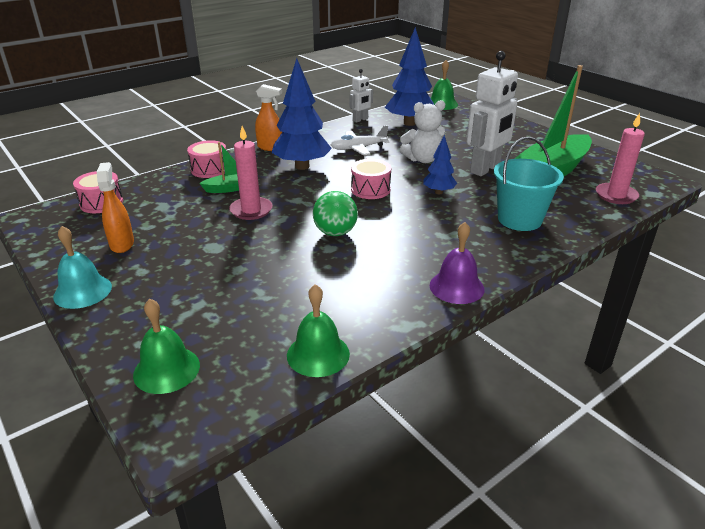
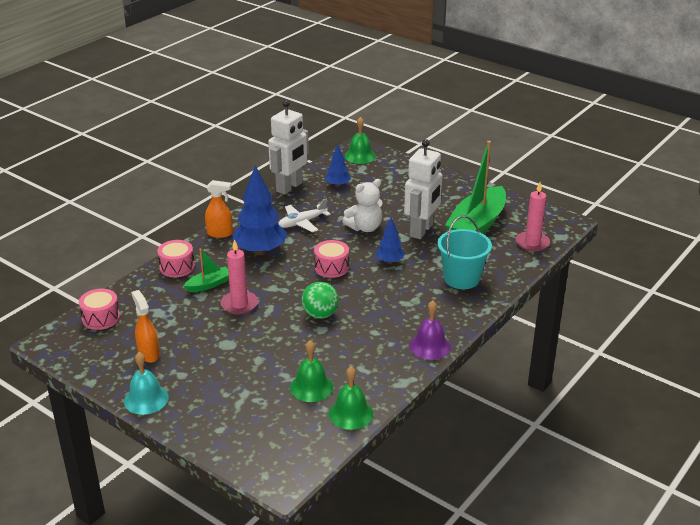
camera: 15 degrees left, 0 degrees up
(166, 369) = (251, 443): green bell -> green bell (311, 387)
(360, 120) = (289, 187): white robot -> white robot, size x1.92
(409, 123) = (338, 185): blue tree -> blue tree, size x0.53

